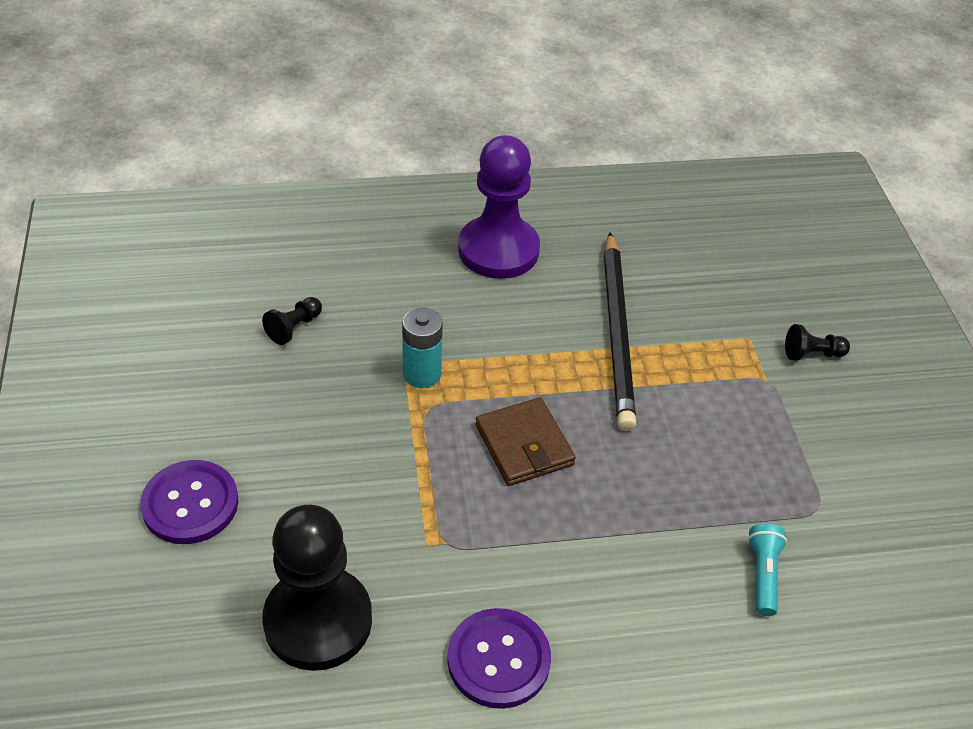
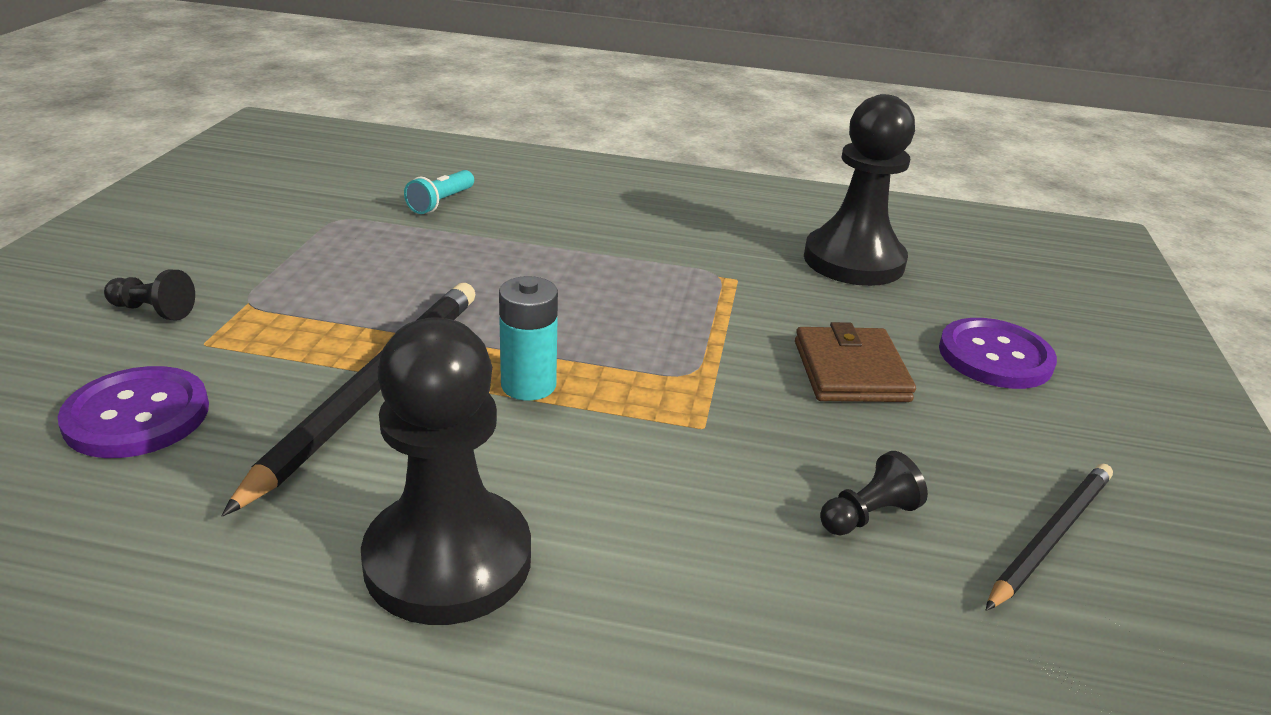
camera: 160 degrees left, 15 degrees down
(187, 342) = (1050, 536): none -> black pencil
(422, 374) = (683, 409): turquoise battery -> turquoise battery (528, 385)
(498, 250) = (448, 560): purple pawn -> black pawn
(498, 659) = (702, 215): purple button -> purple button (137, 415)
(524, 445) = (592, 317): brown wallet -> brown wallet (851, 371)

